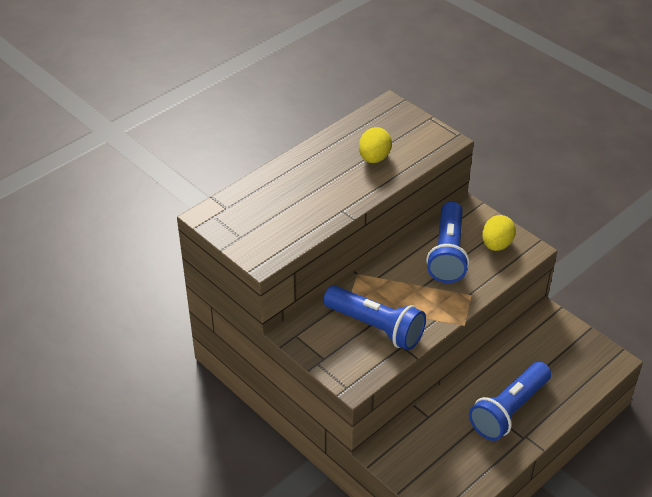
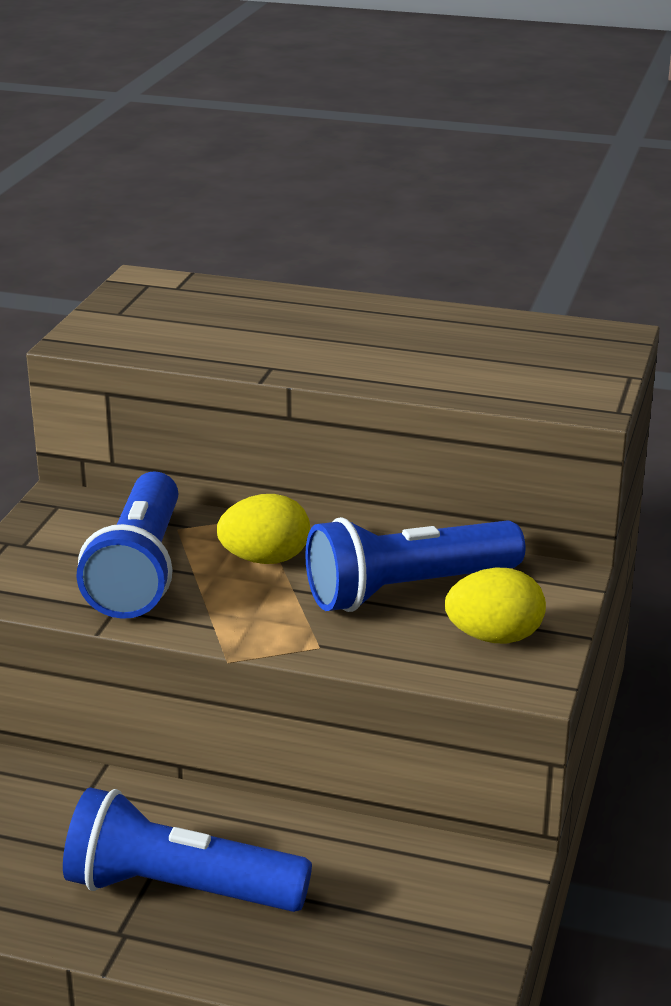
camera: 60 degrees right, 15 degrees down
(374, 158) = (443, 357): yellow egg -> yellow egg (265, 559)

